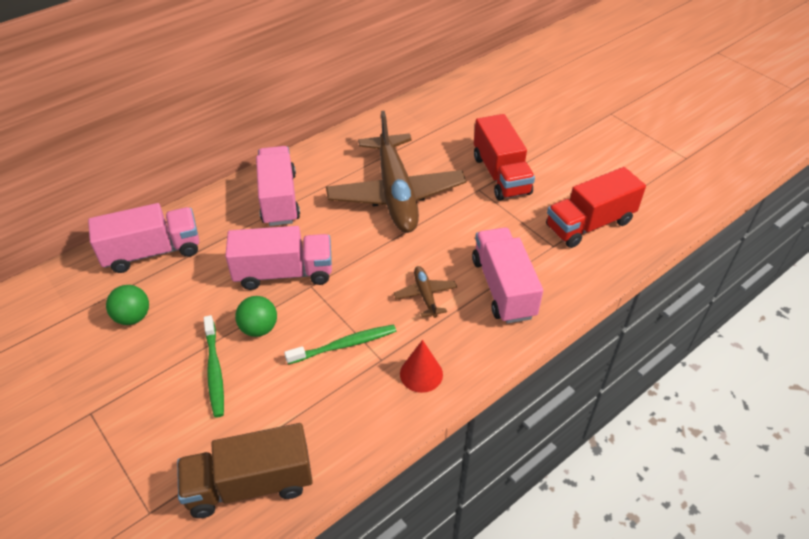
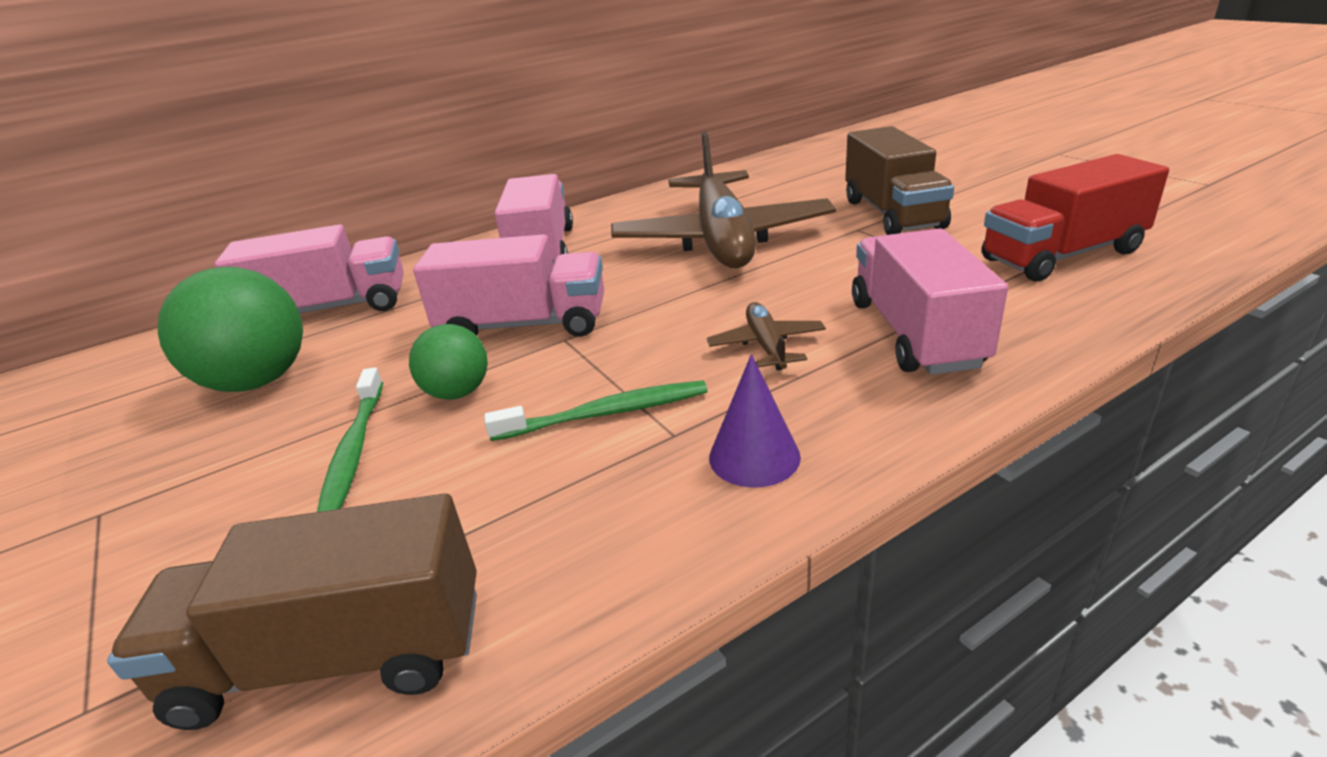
camera: 10 degrees right, 15 degrees down
(133, 317) = (258, 381): green ball -> green ball, size x1.75
(421, 374) = (754, 456): red cone -> purple cone
(501, 175) = (892, 214): red truck -> brown truck

